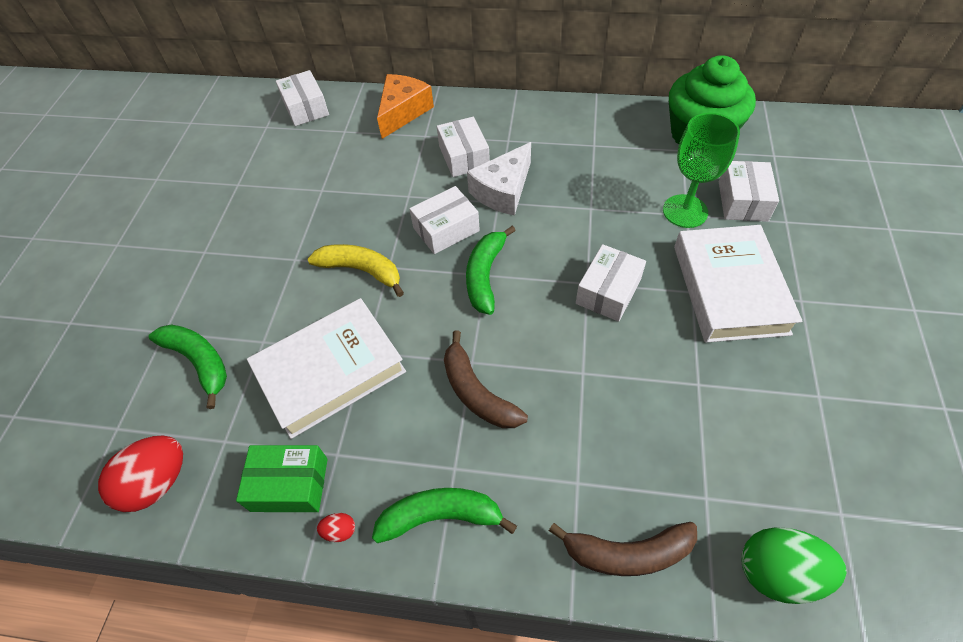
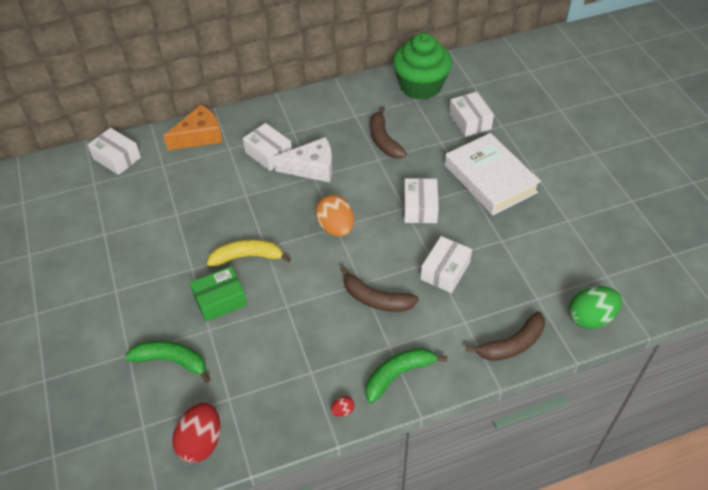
camera: 30 degrees left, 5 degrees down
(289, 484) = (292, 402): green box -> green box (220, 300)
(330, 371) = (271, 327): white book -> none
(403, 112) = (199, 136): orange cheese -> orange cheese turned 60 degrees clockwise
(446, 229) = (289, 208): white box -> white box (445, 271)
(485, 275) = (335, 227): green banana -> orange egg
(503, 191) = (312, 168): white cheese -> white cheese turned 105 degrees counterclockwise
(611, 187) = (384, 140): none -> brown banana
(685, 211) = (438, 140): green goblet -> none

